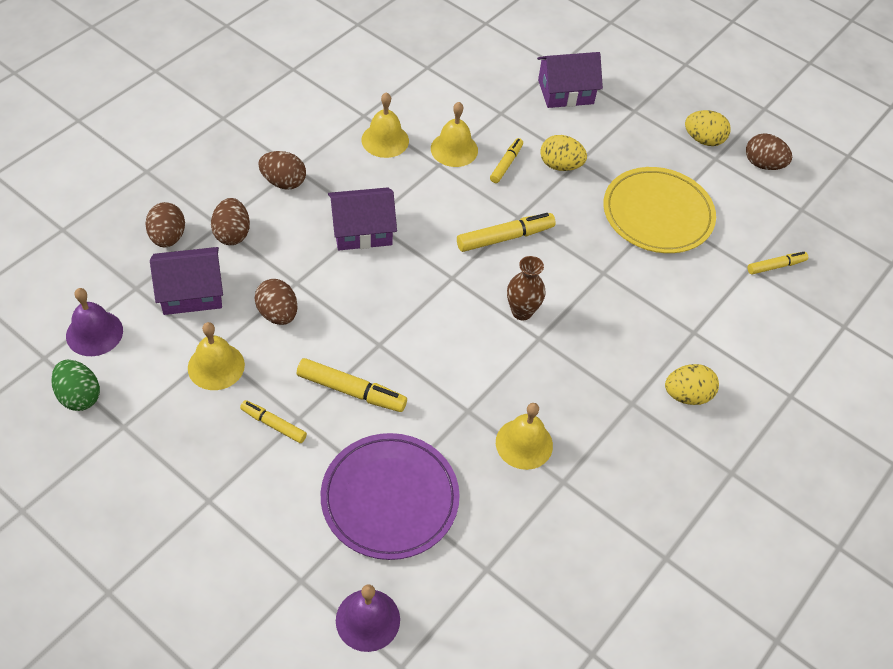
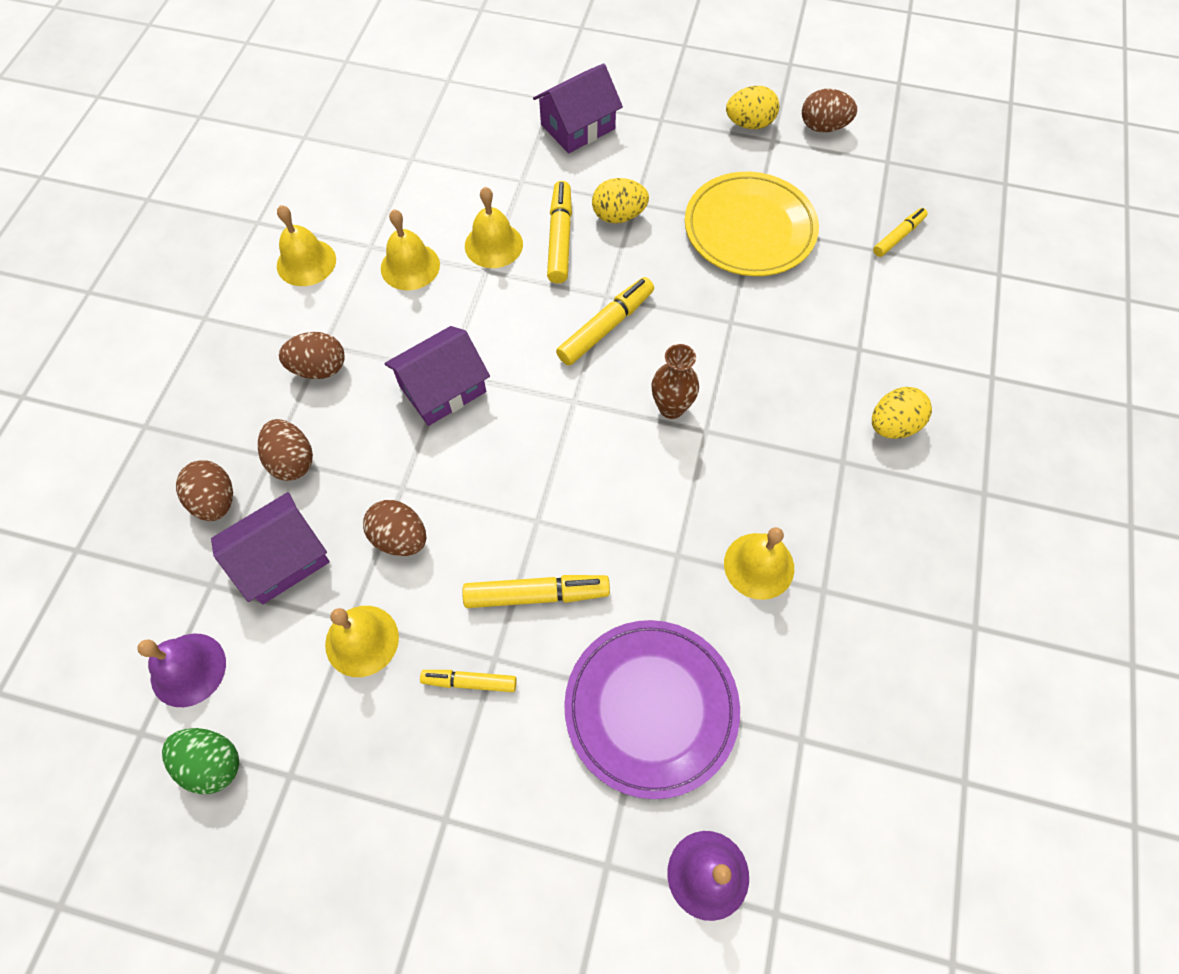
camera: 20 degrees left, 10 degrees up
(313, 109) = (306, 262): none -> yellow bell
(506, 164) = (560, 238): yellow marker -> yellow marker, size x1.59

